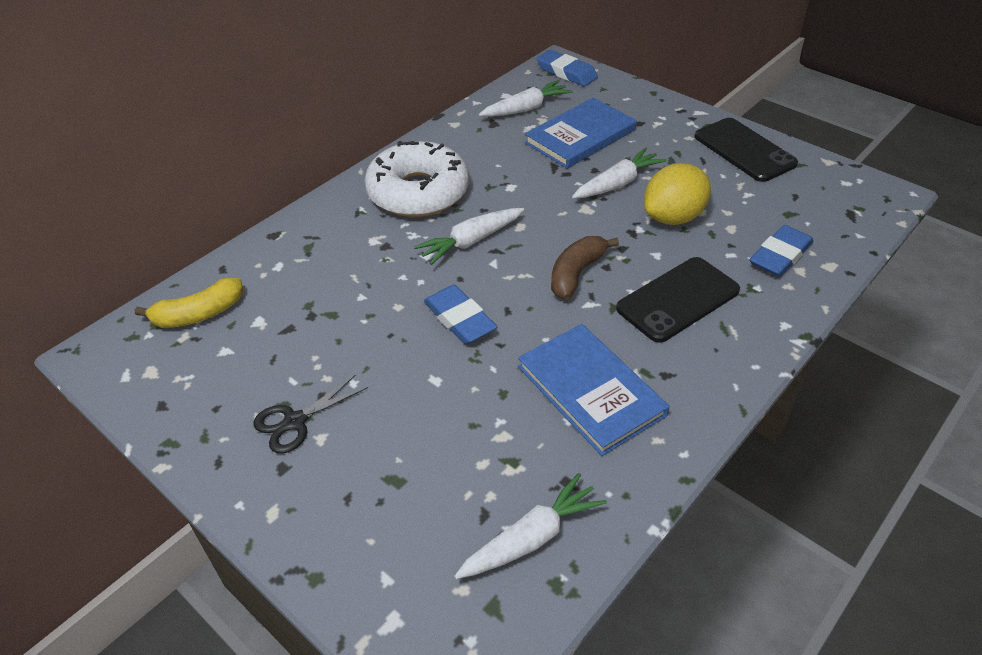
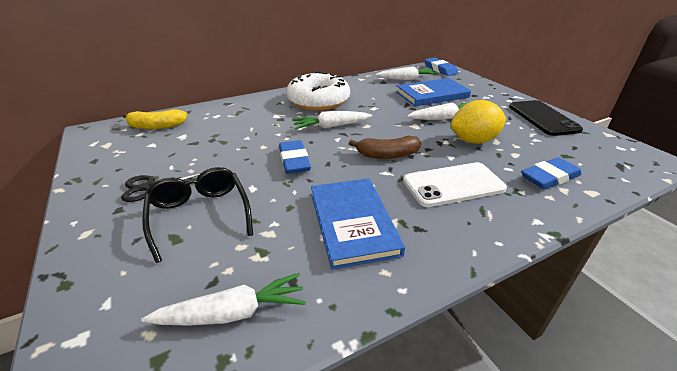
camera: 20 degrees right, 10 degrees down
(399, 440) = (200, 215): none -> black glasses
(576, 273) = (387, 155): brown banana -> brown banana turned 150 degrees counterclockwise
(678, 299) = (453, 185): black phone -> white phone

